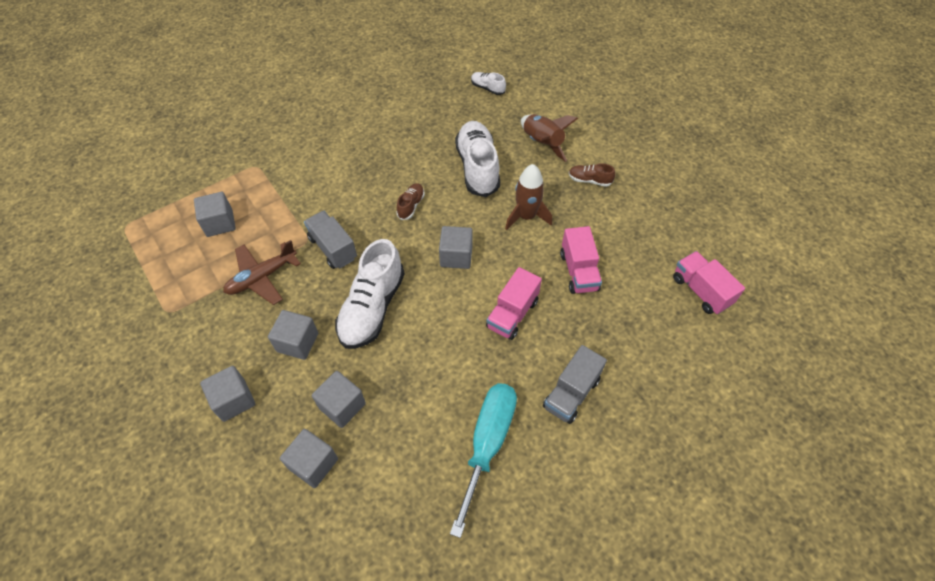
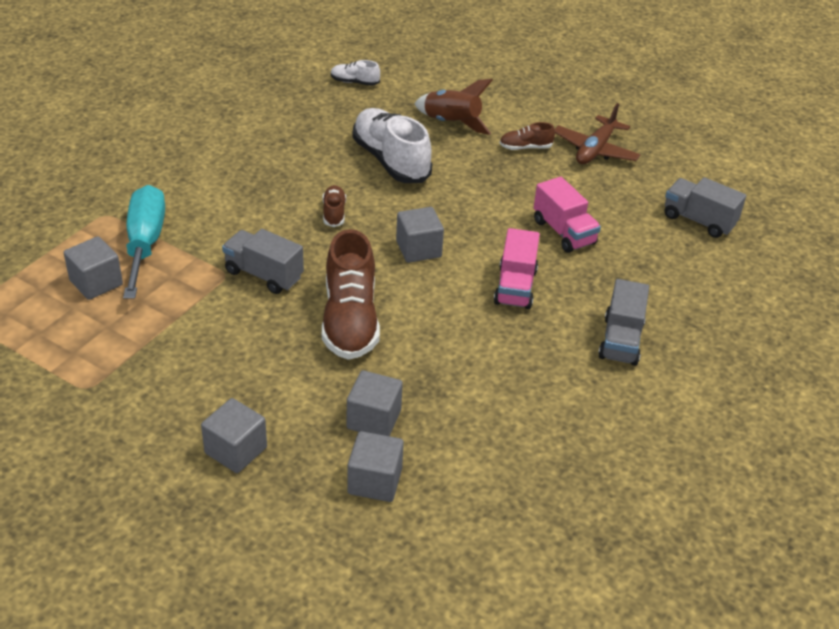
camera: 25 degrees left, 15 degrees down
(262, 277) = (191, 324): brown plane -> brown plane (595, 150)
(297, 342) = (279, 375): grey cube -> none
(372, 308) = (350, 320): white shoe -> brown shoe
(488, 443) = (560, 407): turquoise screwdriver -> turquoise screwdriver (145, 243)
(526, 216) = (476, 195): brown rocket -> none
(701, 291) = (698, 220): pink truck -> grey truck

